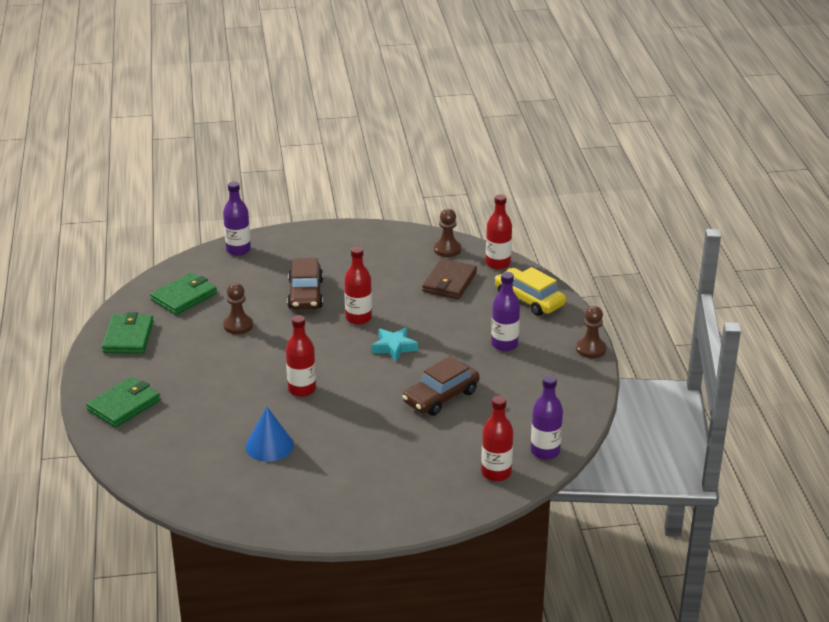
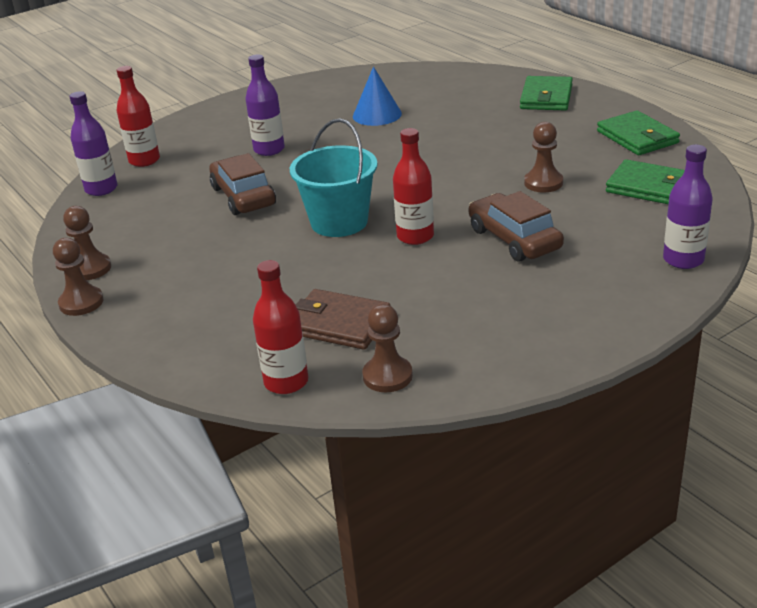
camera: 155 degrees right, 0 degrees up
(184, 297) = (650, 187): green wallet -> green wallet turned 75 degrees counterclockwise
(302, 389) = (397, 157): red bottle -> none
(394, 347) = (339, 222): turquoise star -> turquoise bucket
(441, 397) = (243, 196): brown car -> brown car turned 45 degrees counterclockwise
(449, 282) = (339, 323): brown wallet -> brown wallet turned 60 degrees counterclockwise
(504, 344) = (203, 270): purple bottle -> purple bottle (269, 150)
(529, 299) = (200, 340): yellow car -> none
(577, 373) = (90, 269): none -> brown pawn

